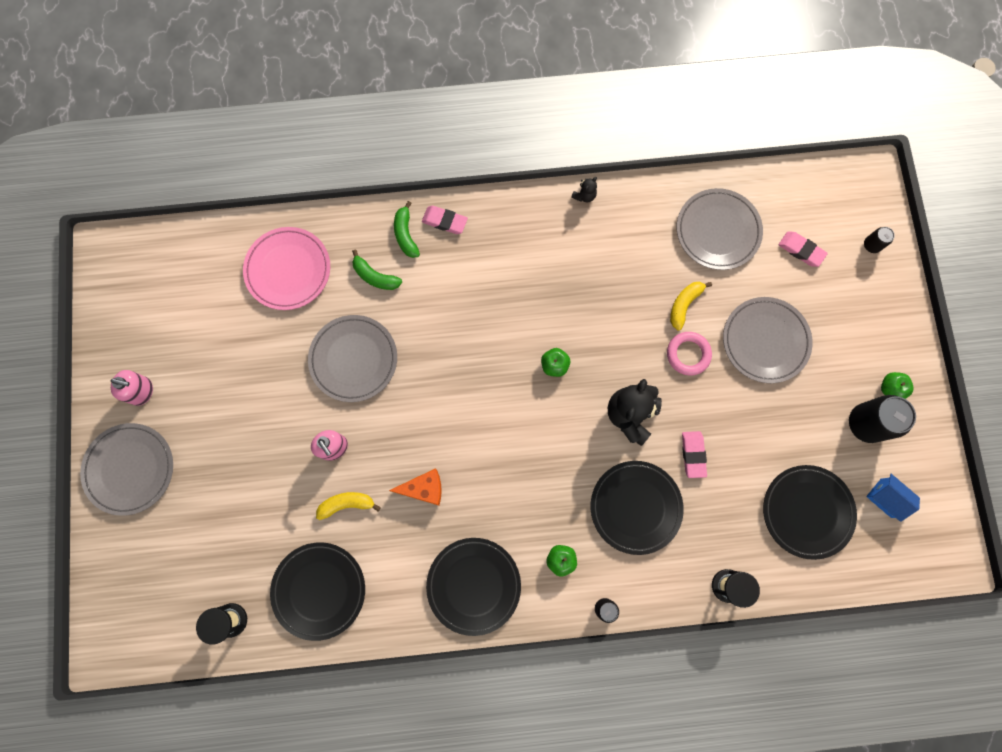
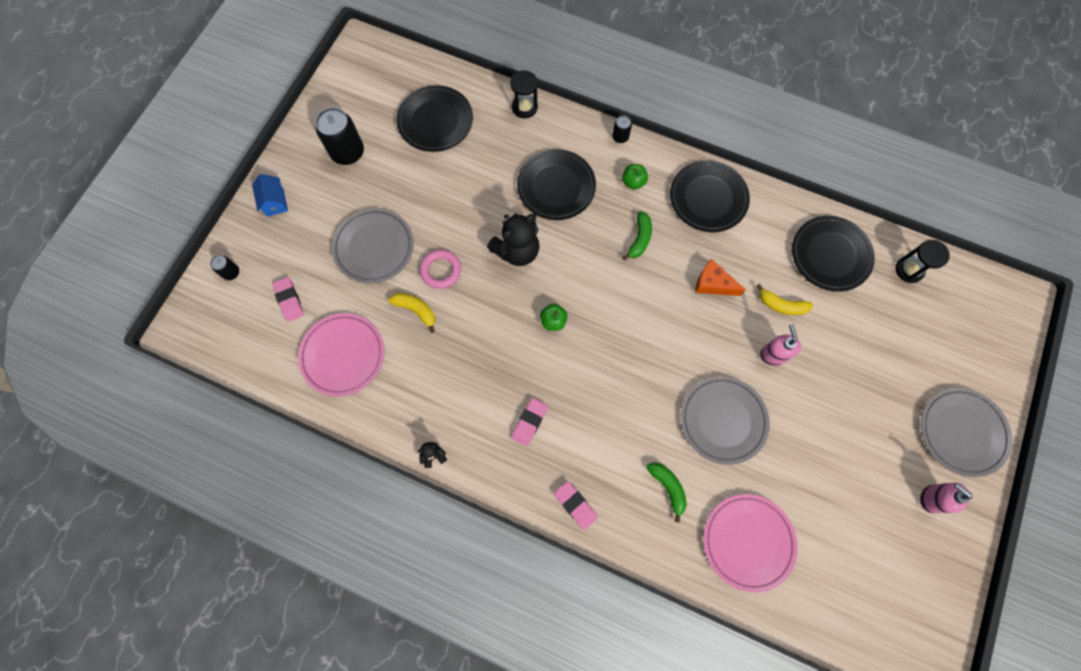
camera: 150 degrees left, 5 degrees down
(406, 235) = (619, 513): green banana -> green banana (639, 239)
(684, 305) = (416, 310): yellow banana -> yellow banana turned 120 degrees counterclockwise
(693, 454) = (489, 198): pink eraser -> pink eraser (529, 422)
(717, 231) = (343, 355): grey plate -> pink plate
(885, 498) = (375, 101): blue house -> blue house (275, 202)
(890, 388) = (310, 165): green apple -> none

